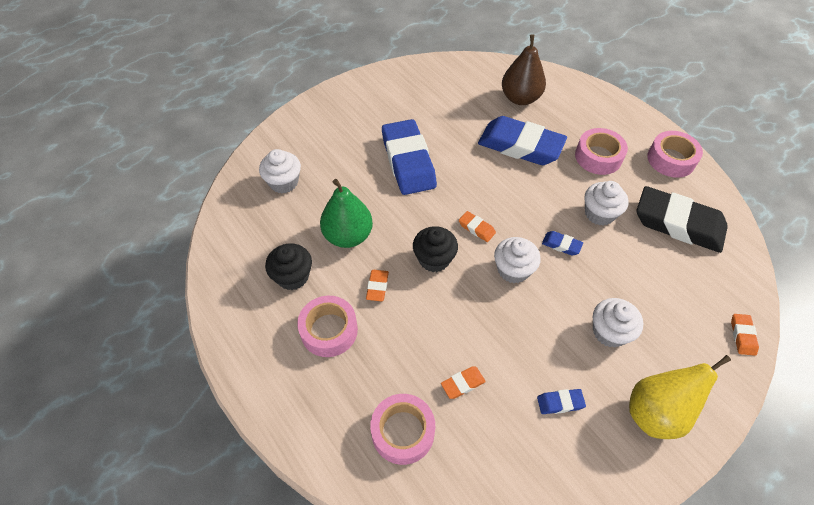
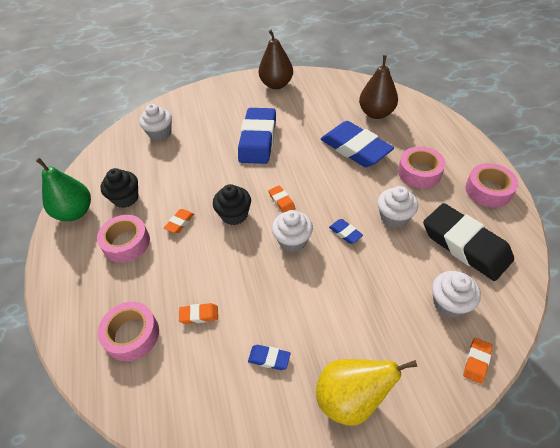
camera: 25 degrees right, 5 degrees down
(348, 236) = (181, 181): green pear -> green pear (75, 212)
(389, 86) = (276, 84): none -> brown pear
(609, 332) = (347, 315): white cupcake -> white cupcake (449, 303)

